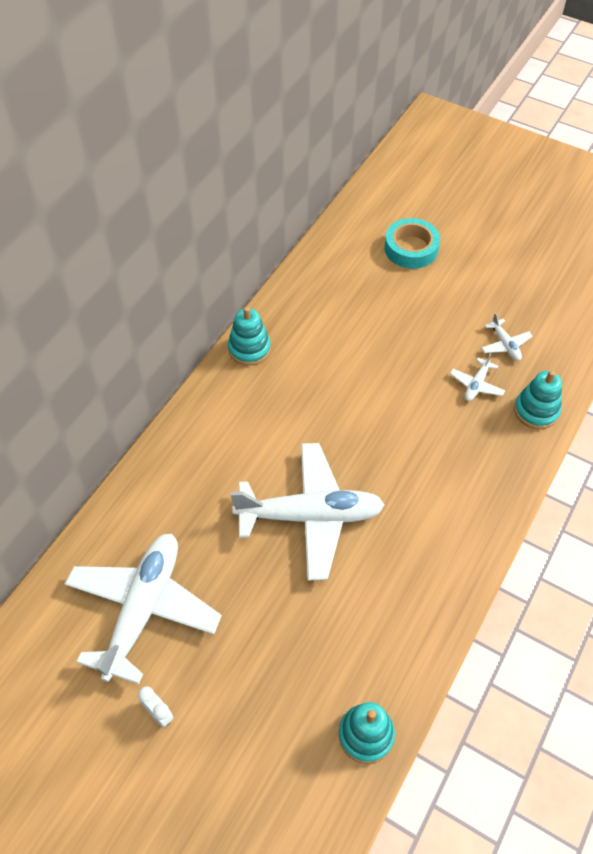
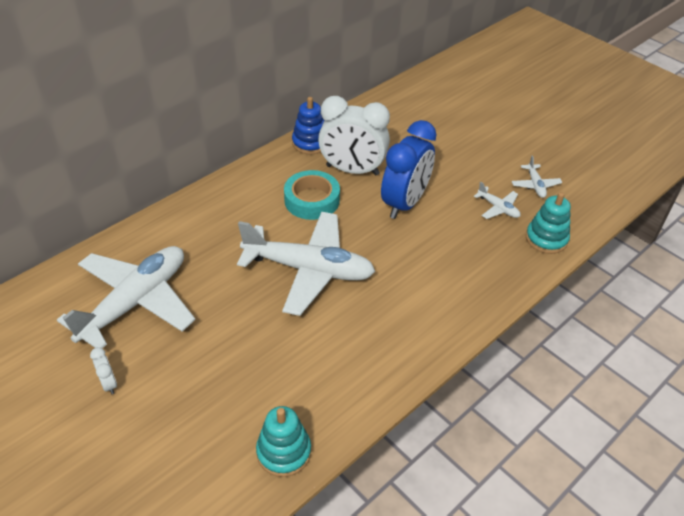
camera: 15 degrees right, 10 degrees down
(249, 349) = (310, 143): turquoise stacking toy -> blue stacking toy
(309, 374) = (352, 170): none -> white clock
(379, 404) = (405, 203): none -> blue clock
(411, 248) = (477, 103): turquoise tape -> turquoise tape (312, 200)
(476, 384) = (498, 208): white plane -> white plane turned 90 degrees counterclockwise

